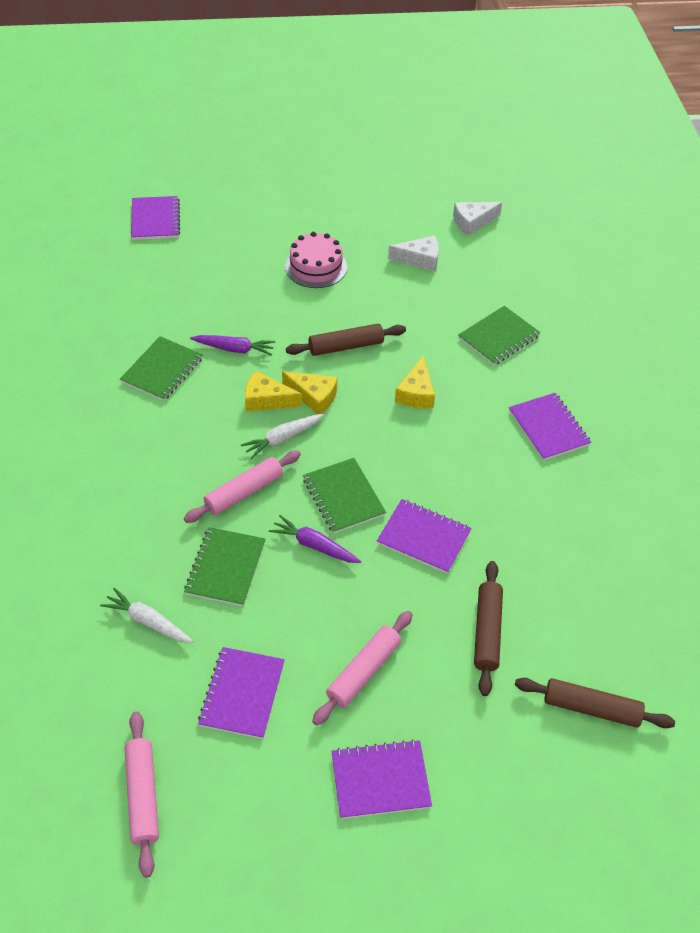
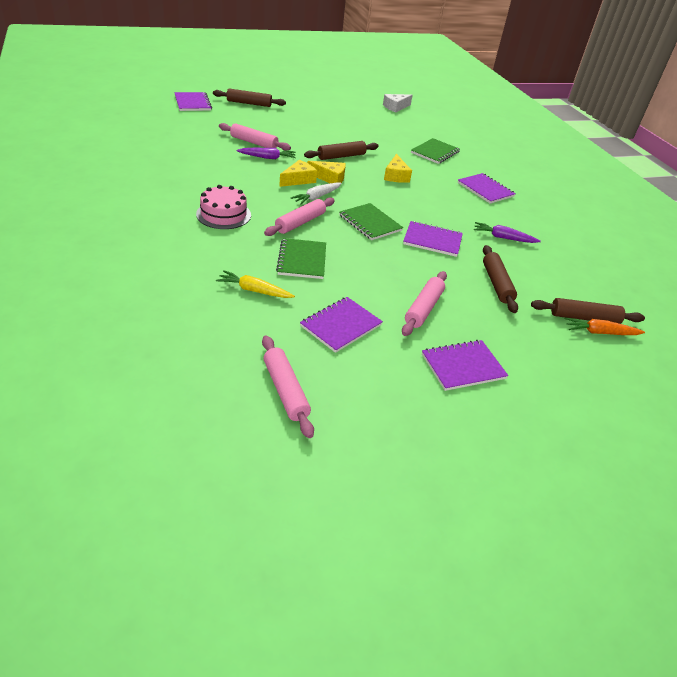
camera: 15 degrees left, 10 degrees down
(148, 621) = (254, 290): white carrot -> yellow carrot
(162, 370) = (220, 167): green notebook -> none
(223, 314) = (254, 143): none -> pink rolling pin
(239, 219) = (249, 103): none -> brown rolling pin
(242, 694) = (341, 326): purple notebook -> purple notebook turned 45 degrees clockwise
(266, 400) = (298, 180): yellow cheese -> yellow cheese turned 135 degrees clockwise
(314, 545) = (360, 247): purple carrot -> purple carrot (503, 238)
(316, 267) = (307, 123): pink cake -> pink cake (223, 214)
(420, 259) = (371, 121): white cheese -> none
(603, 738) = (600, 332): none -> orange carrot

